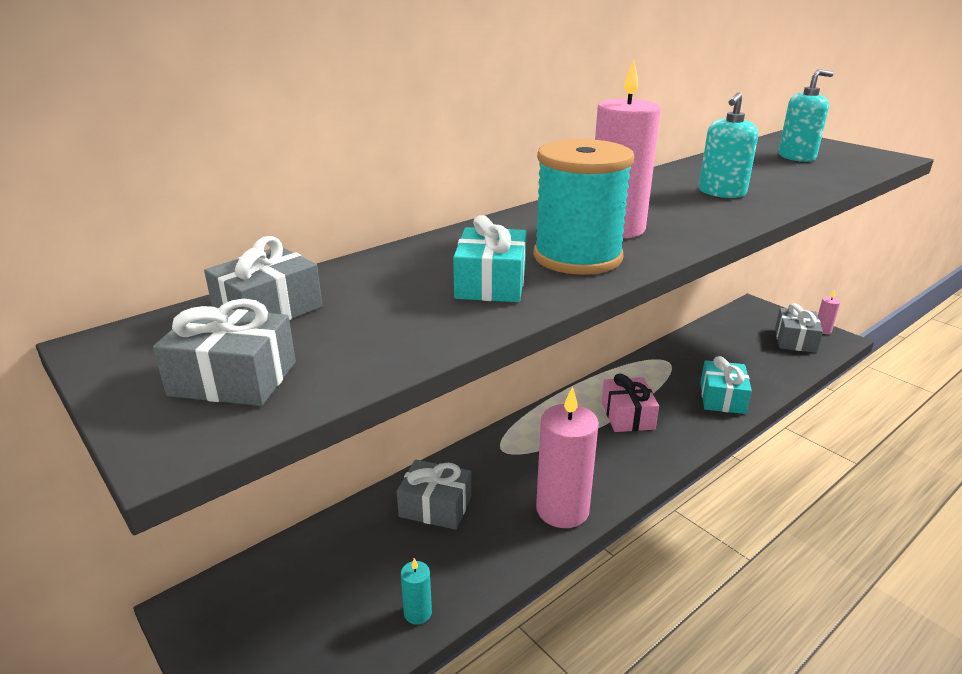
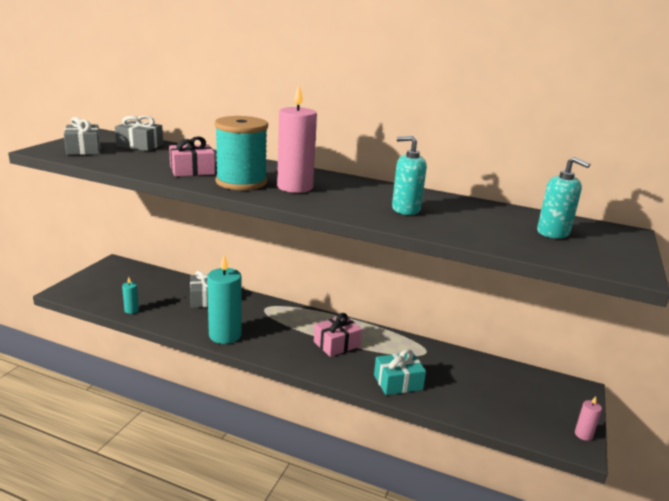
camera: 60 degrees right, 5 degrees down
(491, 283) = (192, 170): turquoise gift -> pink gift
(562, 510) = (225, 335): pink candle -> turquoise candle
(795, 340) = (540, 417): grey gift -> none

